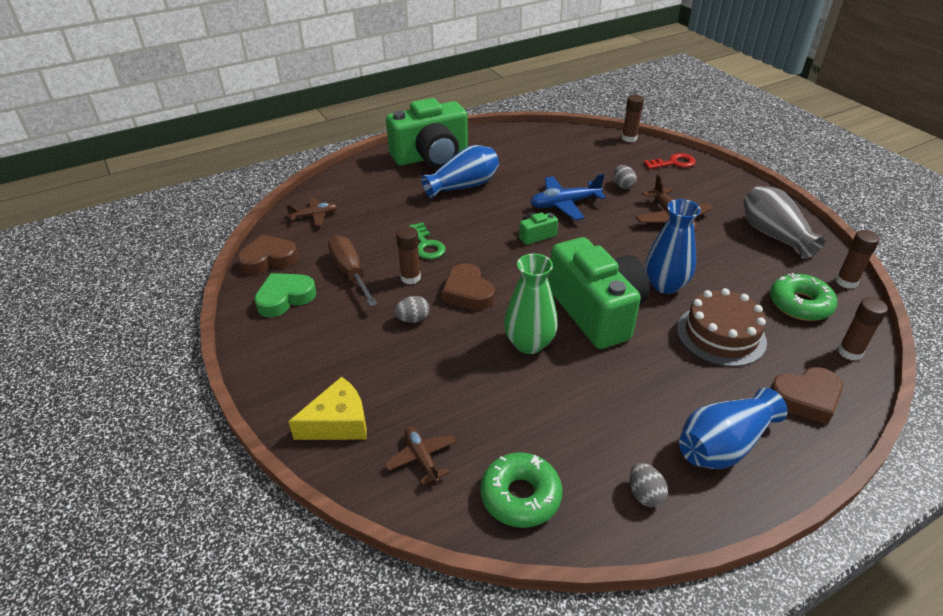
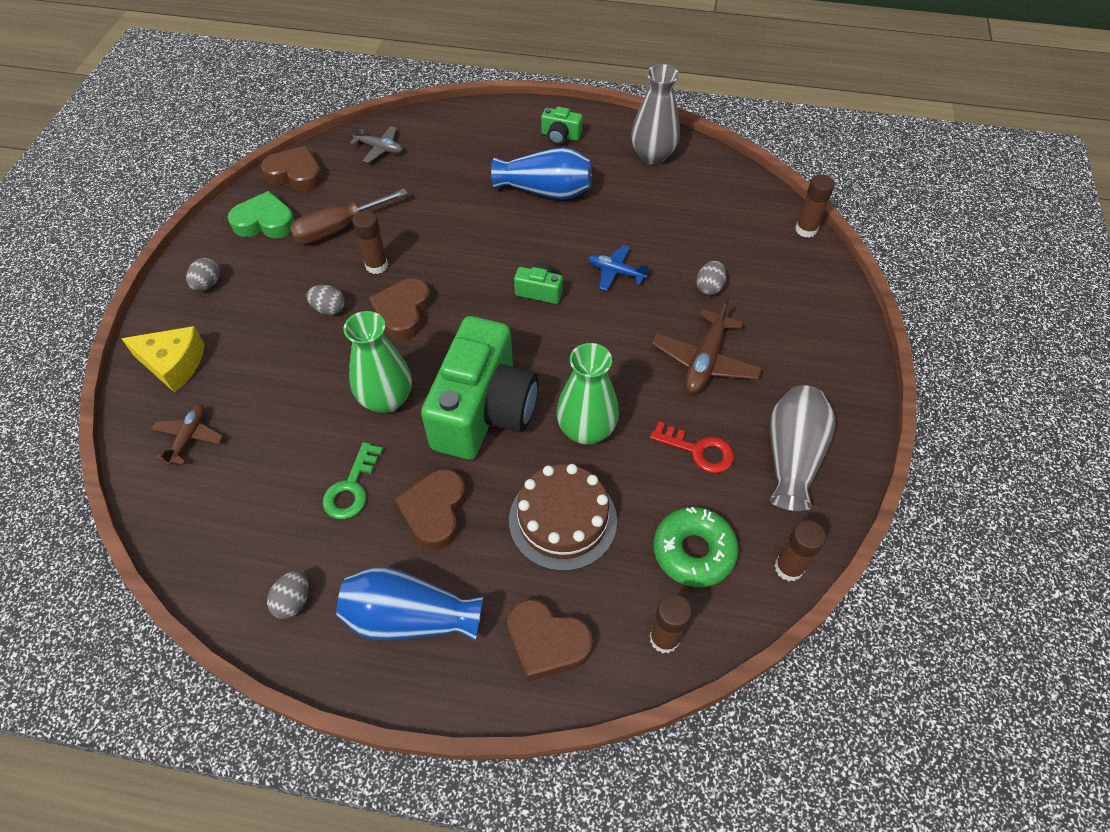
camera: 40 degrees right, 15 degrees up
(292, 359) = (207, 284): none -> grey egg
(314, 216) = (379, 148): brown plane -> grey plane
(350, 273) = (338, 229): brown screwdriver -> brown screwdriver turned 135 degrees counterclockwise
(426, 245) = (431, 239): green key -> green key (351, 488)
(431, 156) = (560, 136): green camera -> green camera, size x0.41
(500, 142) = (652, 155): none -> grey vase
(520, 496) = (211, 524): green donut -> none
(564, 204) = (616, 272): blue plane -> blue plane, size x0.63
(650, 381) = (435, 511): none -> brown heart
(665, 285) = (586, 430): blue vase -> green vase
(673, 163) = (811, 293): red key -> red key (698, 450)

